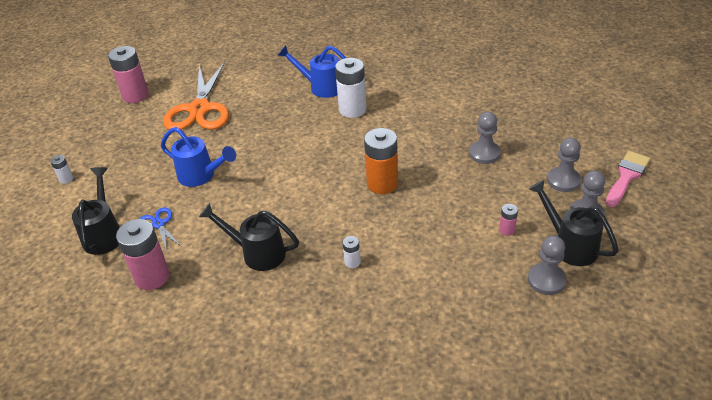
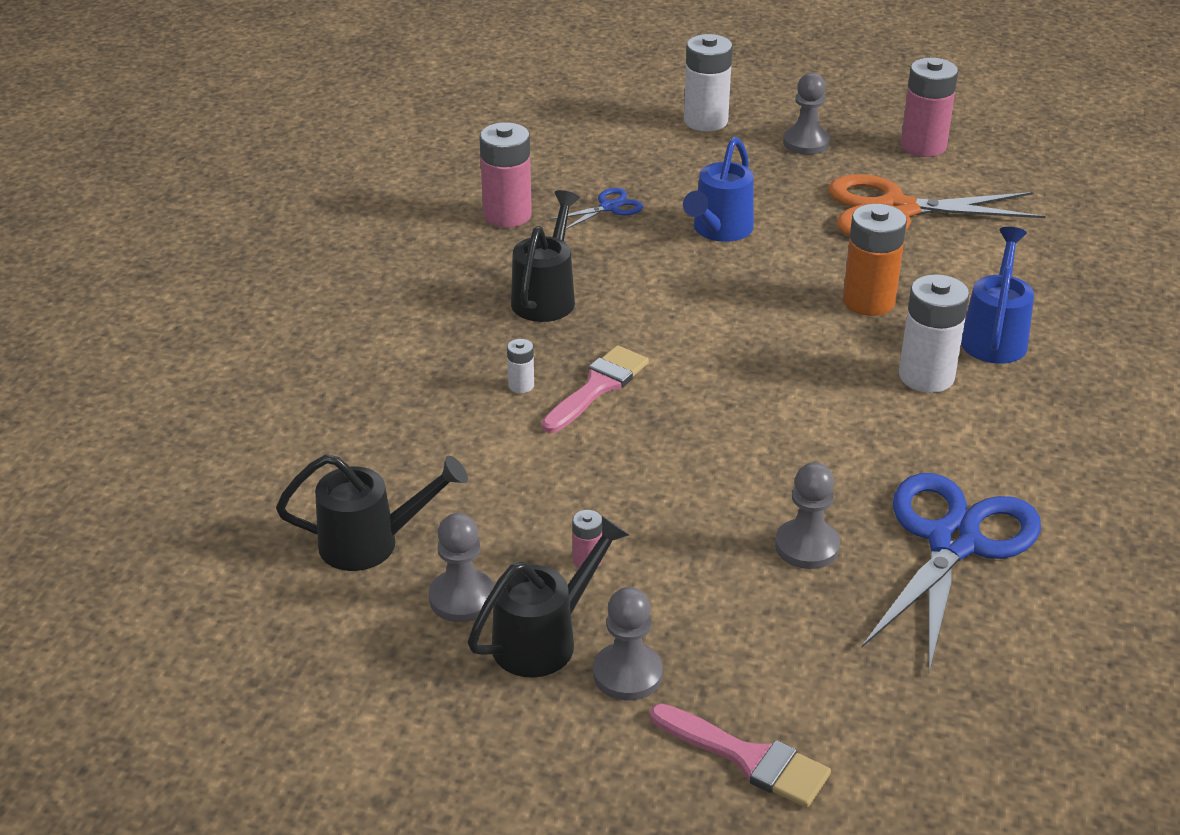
camera: 85 degrees right, 5 degrees down
(66, 179) = (705, 121): white battery -> white battery, size x2.16
(104, 234) = (591, 167): black watering can -> black watering can (371, 543)
(355, 227) = (598, 387): none -> pink brush
(382, 184) = (708, 414): orange battery -> orange battery (868, 301)
(475, 111) = (953, 542): none -> blue scissors
(563, 181) = (729, 654): grey pawn -> grey pawn (806, 143)

